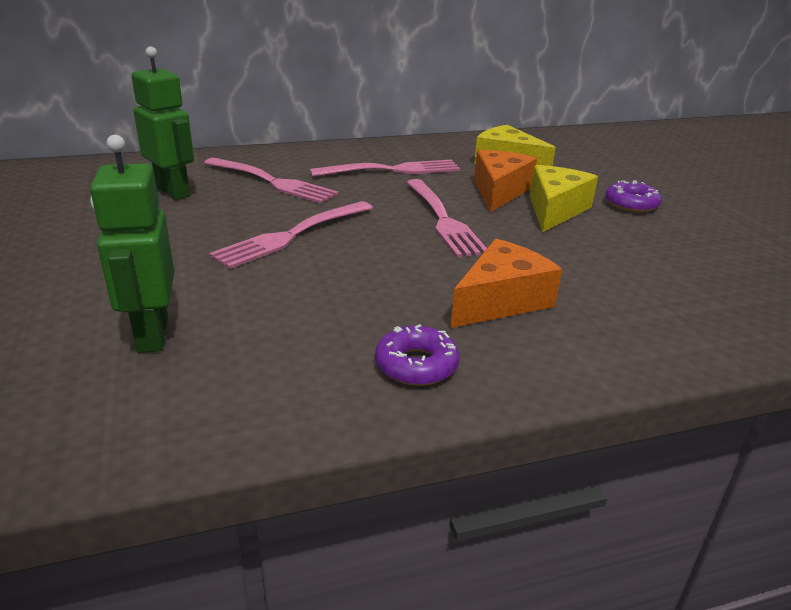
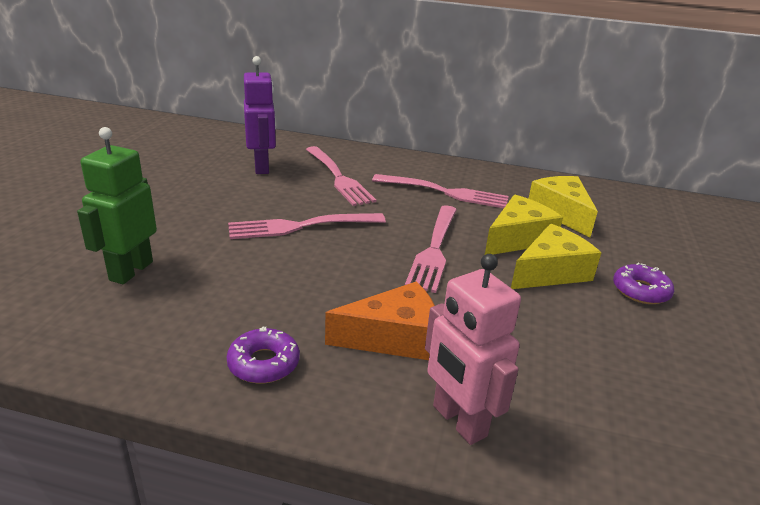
camera: 30 degrees right, 0 degrees up
(173, 192) = (262, 167): green robot -> purple robot
(499, 191) = (518, 238): orange cheese -> yellow cheese
(629, 343) = (458, 421): none -> pink robot

